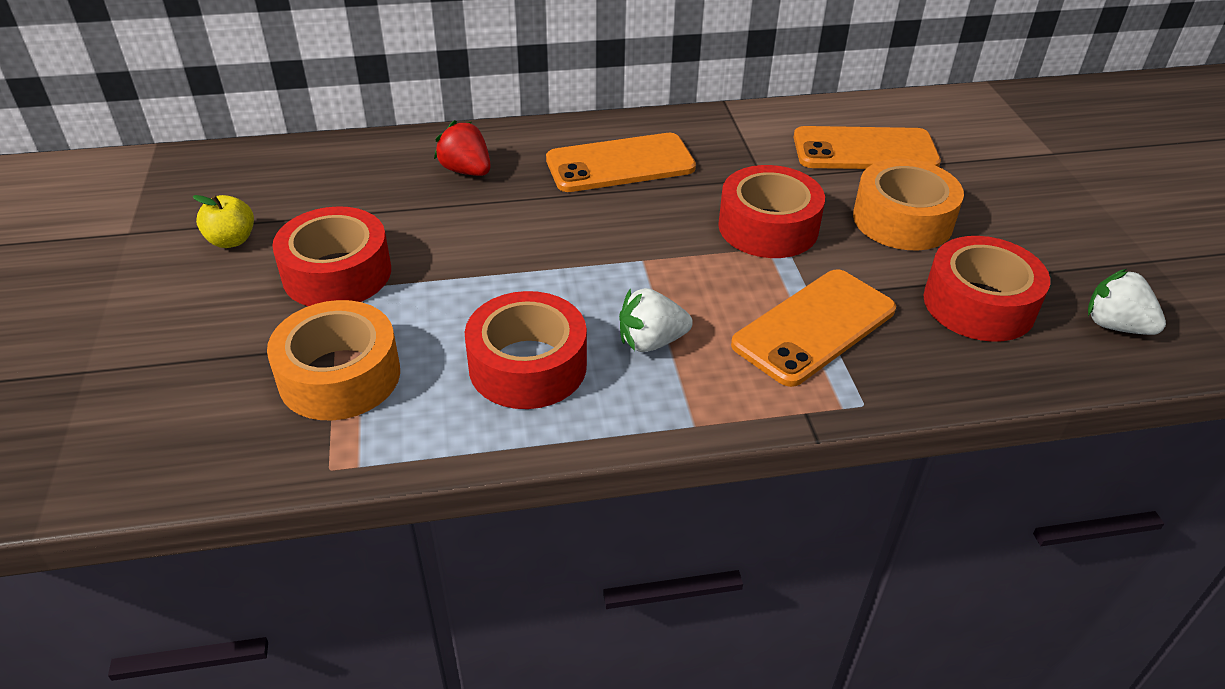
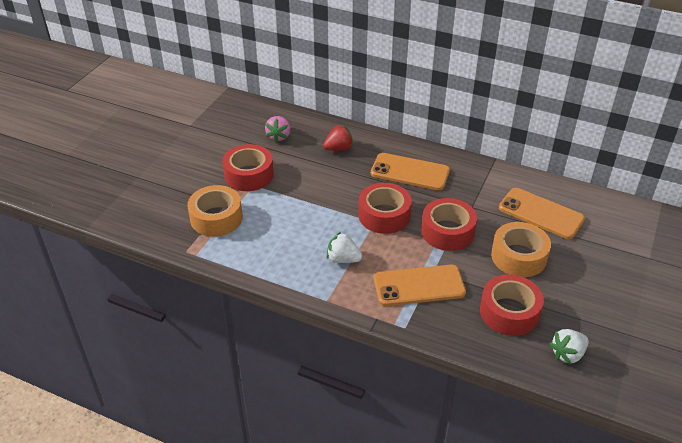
camera: 35 degrees right, 0 degrees up
(231, 240) = (222, 144): yellow apple -> none
(337, 189) = (279, 136): none -> pink strawberry
(466, 171) = (338, 148): red strawberry -> red strawberry turned 75 degrees clockwise
(528, 366) = (286, 246): red tape -> red tape (384, 215)
(1115, 325) = (567, 354): white strawberry -> white strawberry turned 105 degrees counterclockwise

